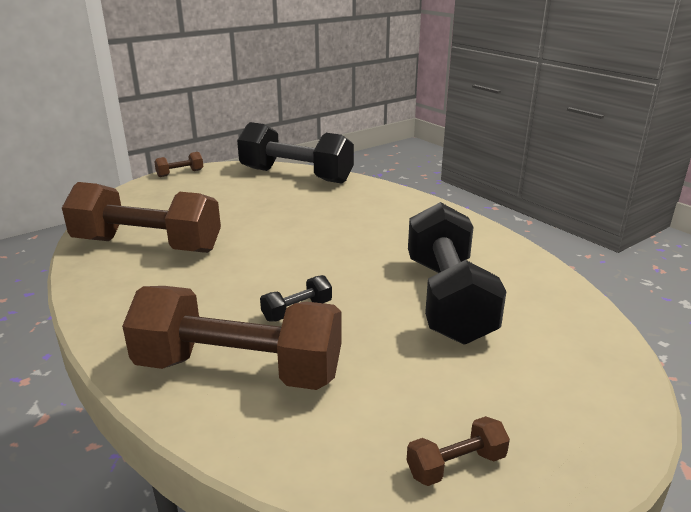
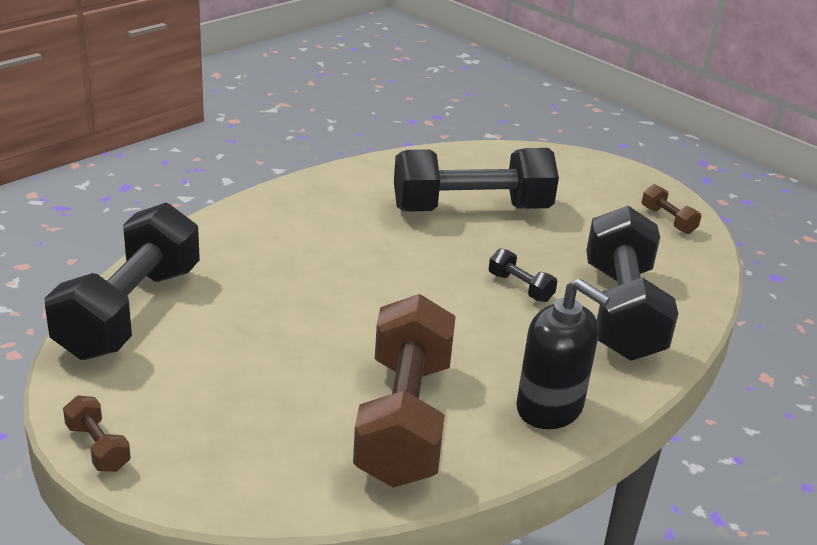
camera: 100 degrees left, 5 degrees up
(120, 303) = (550, 408): none -> black soap dispenser
(239, 370) = (622, 311): brown dumbbell -> black dumbbell

